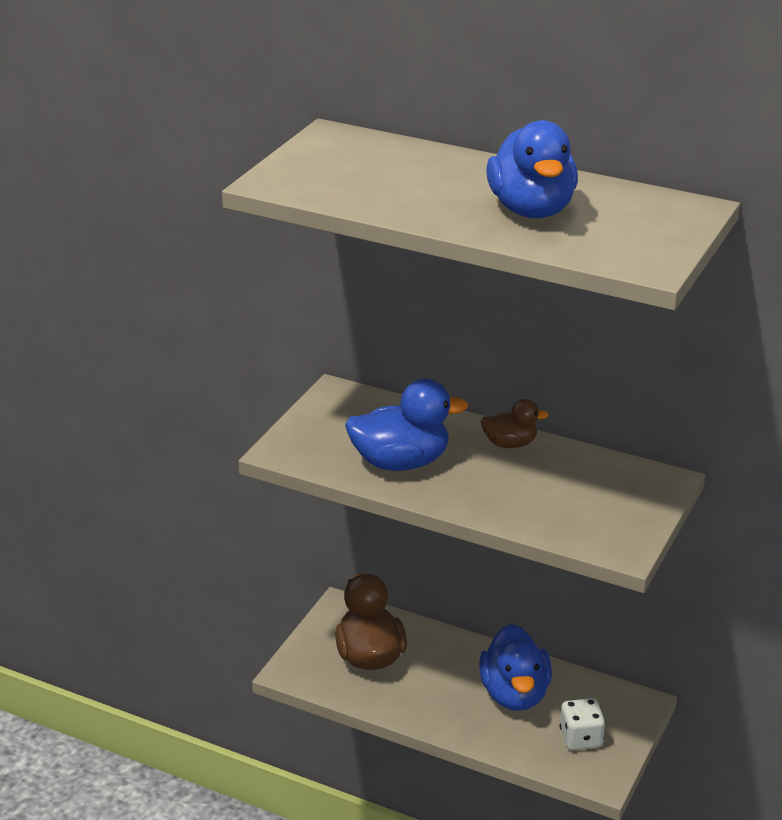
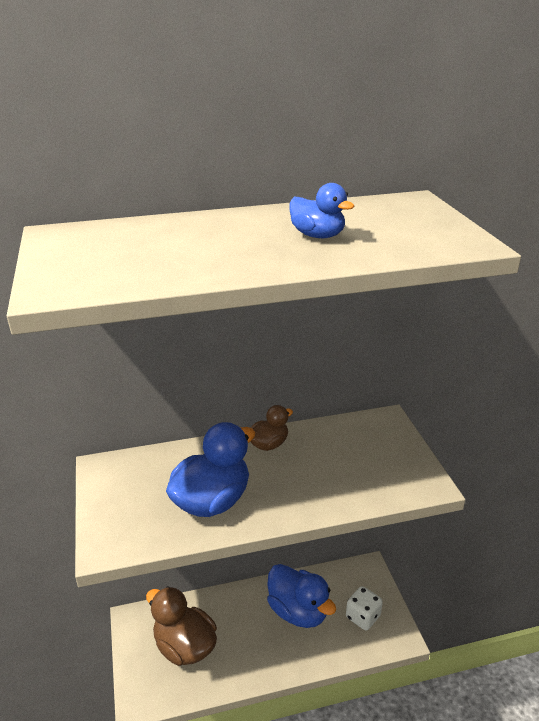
camera: 40 degrees left, 0 degrees up
(532, 210) = (317, 235): blue duck -> blue duck, size x0.56

